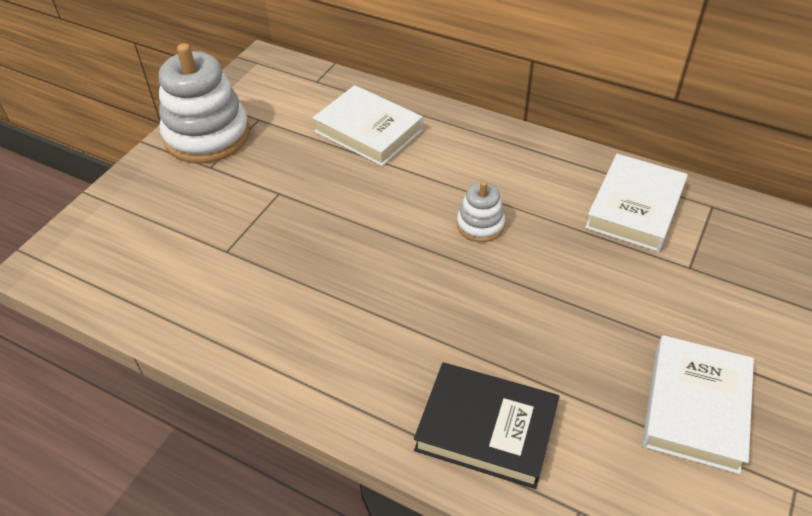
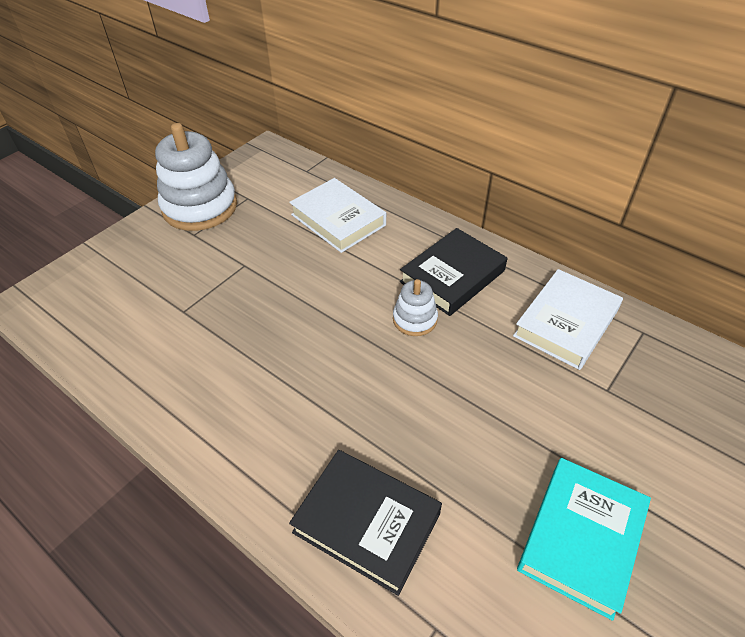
camera: 10 degrees right, 0 degrees up
(508, 176) = (452, 276): none -> black book
(695, 407) = (581, 538): white book -> turquoise book

